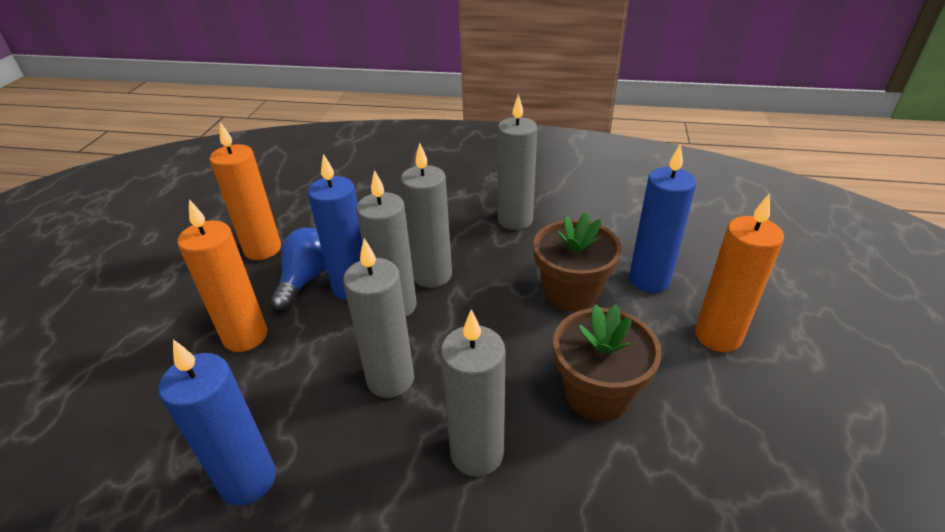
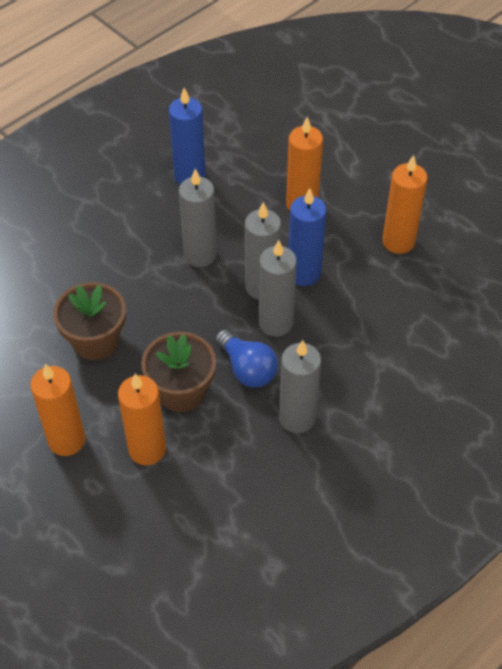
camera: 125 degrees right, 15 degrees up
(306, 279) = (336, 252): blue light bulb -> blue light bulb (247, 369)
(477, 453) = (116, 265): grey candle -> none
(649, 280) = (147, 449): blue candle -> orange candle

